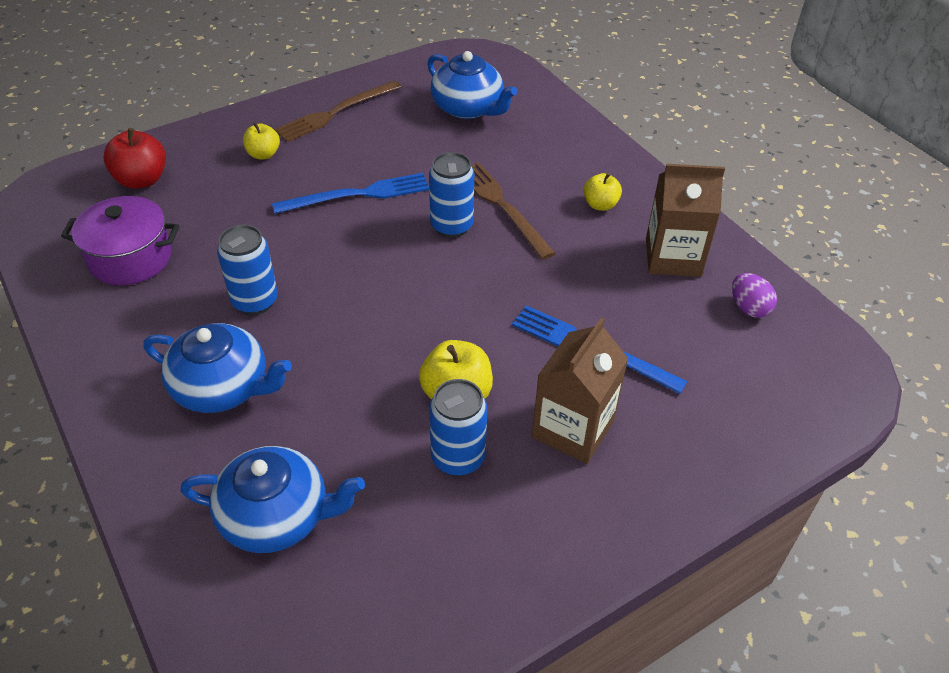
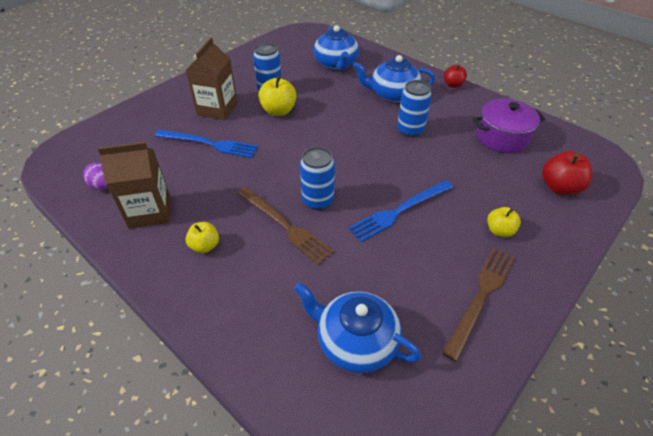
camera: 165 degrees right, 0 degrees up
(89, 384) = (453, 85): none -> red apple
(277, 516) = (336, 63): blue teapot -> blue teapot turned 90 degrees counterclockwise

